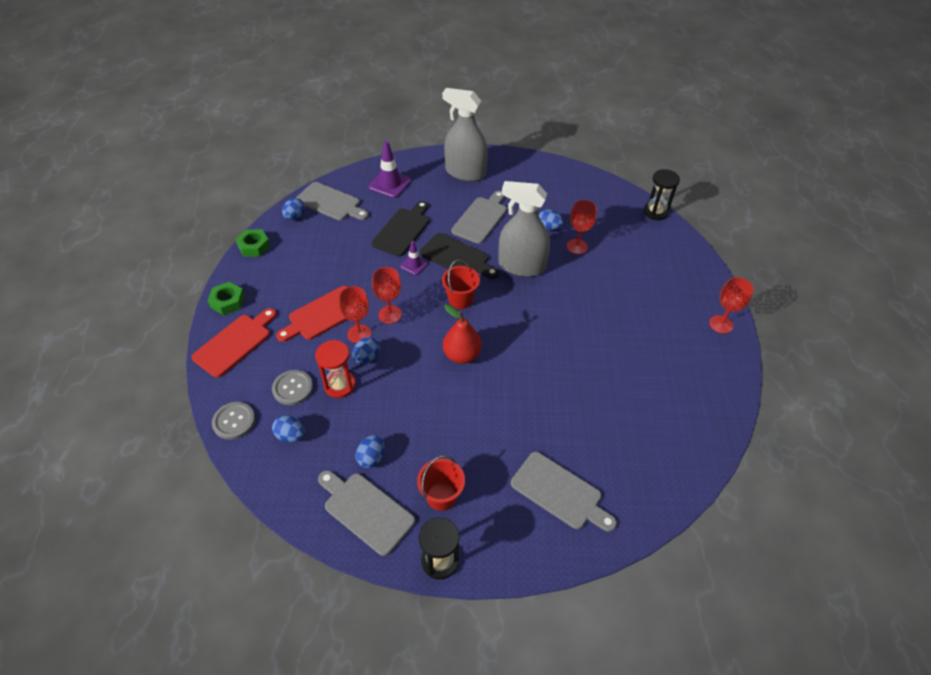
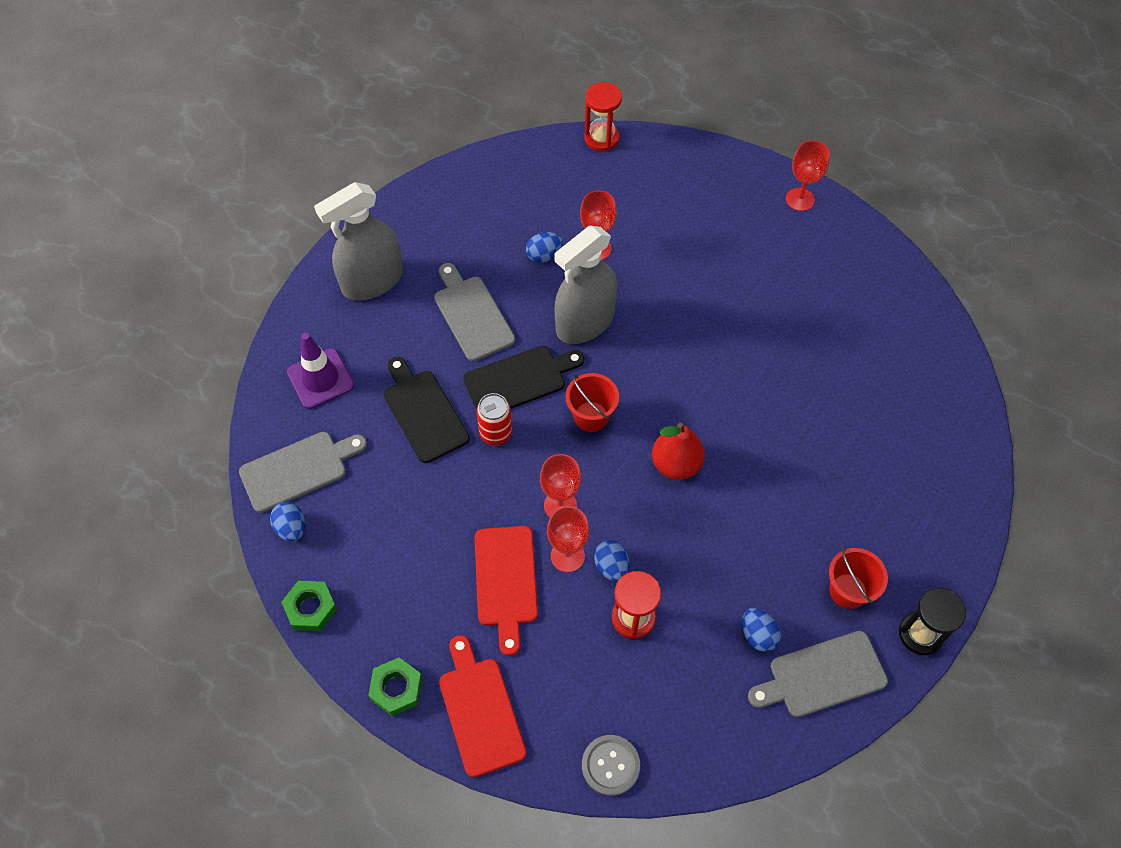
camera: 55 degrees left, 10 degrees up
(291, 435) = (673, 708): blue egg -> none
(292, 388) = (603, 673): grey button -> none
(414, 264) = (496, 433): purple traffic cone -> red can
(559, 492) = (907, 479): grey cutting board -> none
(655, 212) = (601, 138): black hourglass -> red hourglass

